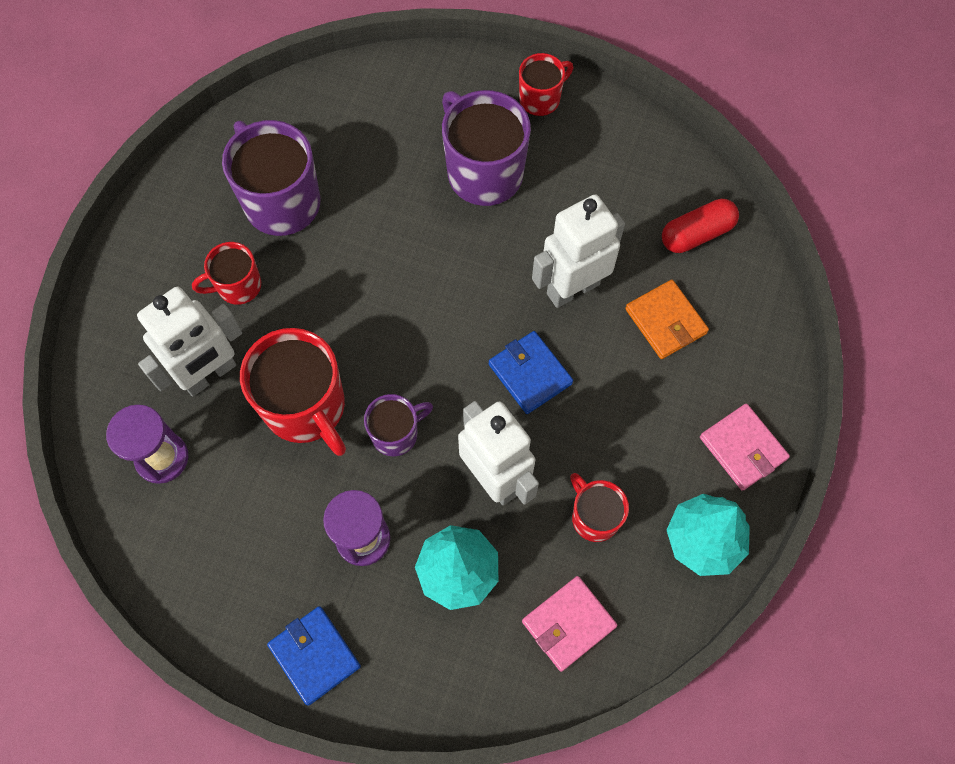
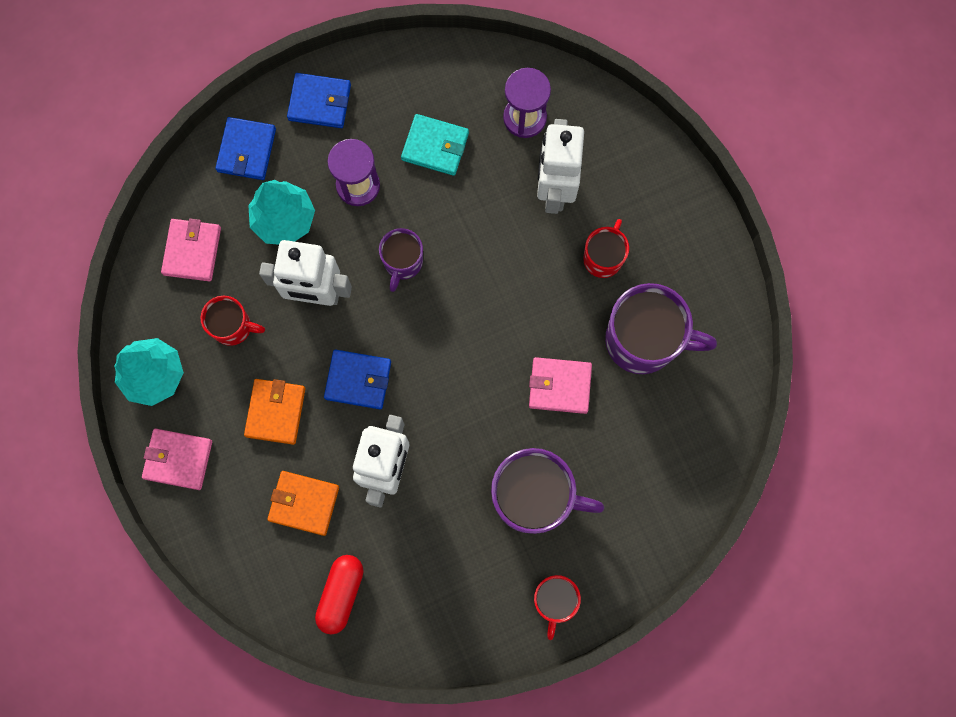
camera: 135 degrees right, 10 degrees up
(261, 508) = (435, 146): none -> turquoise wallet
(306, 408) = (474, 225): red mug -> none
(379, 227) = (559, 386): none -> pink wallet
(427, 675) = (246, 150): none -> blue wallet
(623, 411) = (275, 412): none -> orange wallet

